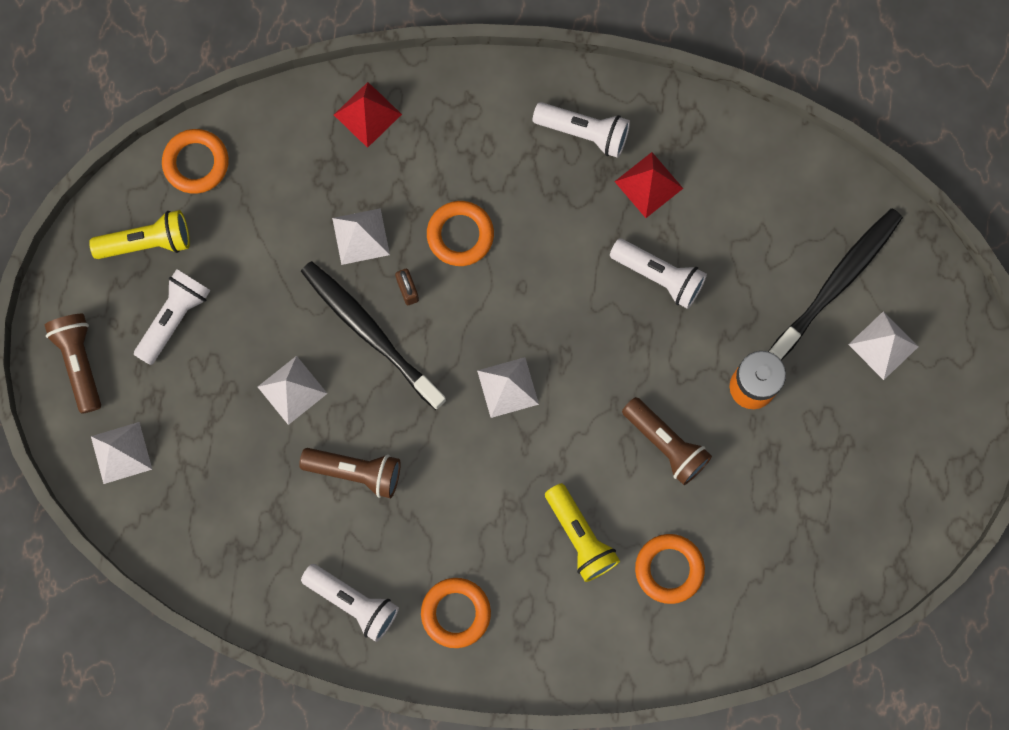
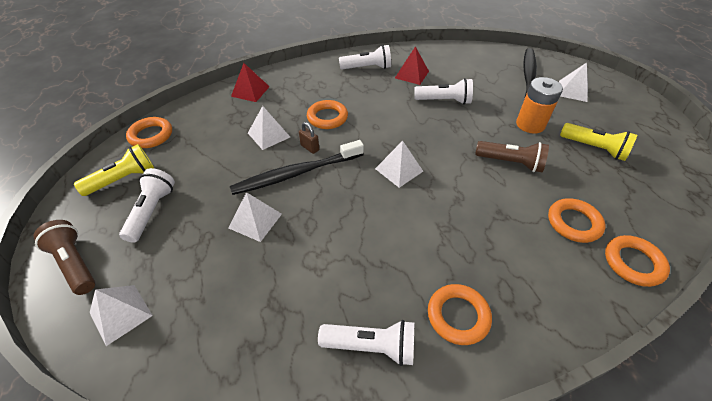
camera: 25 degrees left, 30 degrees down
(356, 472) = (325, 251): brown flashlight -> none
(370, 332) = (296, 173): black toothbrush -> black toothbrush turned 45 degrees counterclockwise
(580, 536) = (504, 228): yellow flashlight -> yellow flashlight (594, 148)
(690, 647) = (633, 263): none -> orange ring

